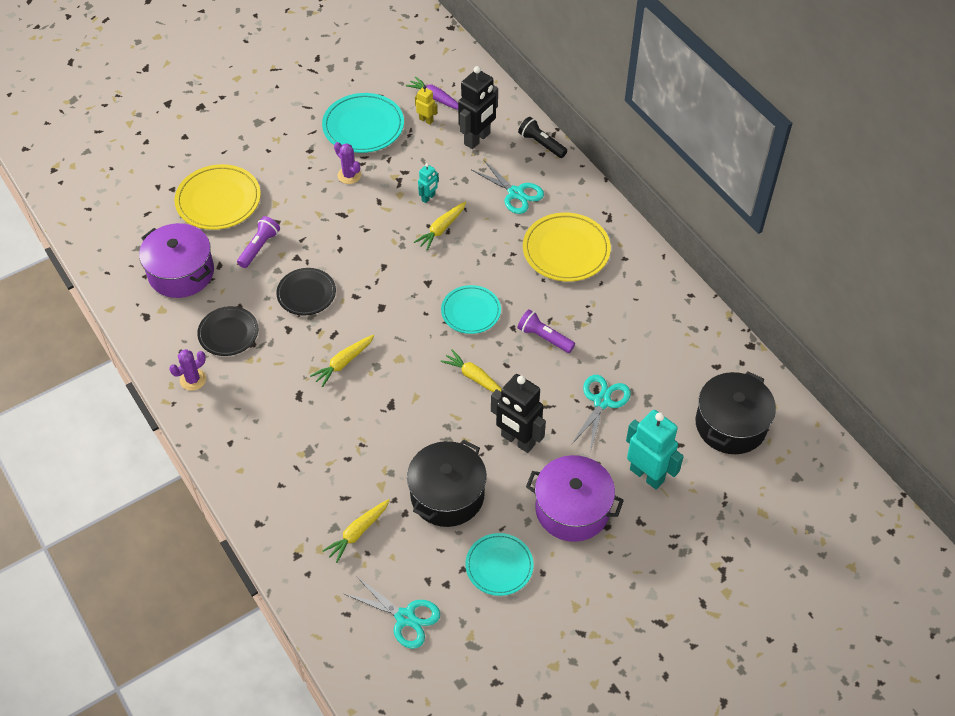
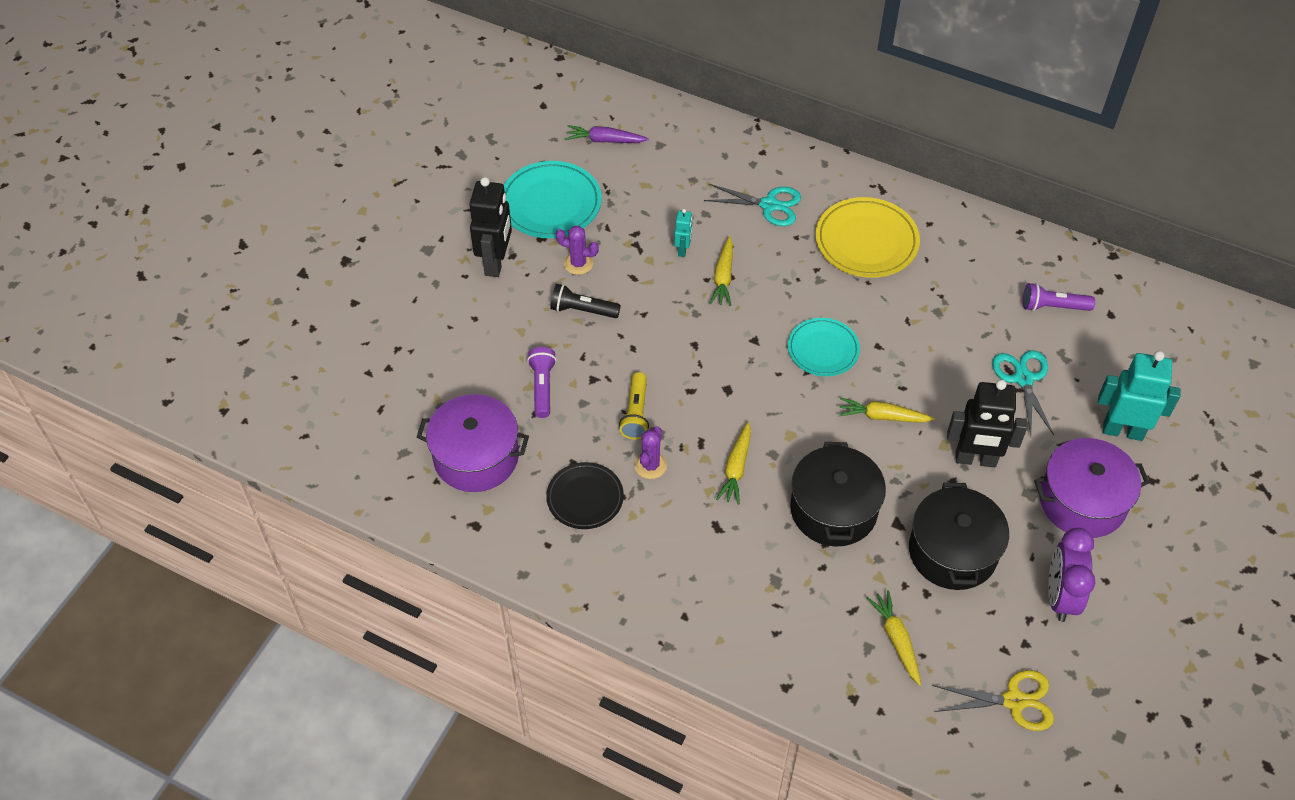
camera: 30 degrees left, 0 degrees up
(193, 379) = (587, 569): purple cactus -> purple cactus (650, 465)
(218, 200) = (453, 356): yellow plate -> none
(306, 294) = (636, 413): black plate -> yellow flashlight
(358, 533) = (896, 639): yellow carrot -> yellow carrot turned 150 degrees clockwise
(405, 617) = (1014, 701): turquoise scissors -> yellow scissors
(426, 120) = (613, 168): yellow robot -> none
(477, 139) = (684, 165): black robot -> black robot (496, 263)
(499, 566) = (1060, 596): turquoise plate -> purple clock
(541, 144) = (754, 142): black flashlight -> black flashlight (582, 310)
(544, 337) = (917, 341): purple flashlight -> purple flashlight (1053, 306)
(730, 424) = (1157, 342): black pot -> black pot (833, 509)

